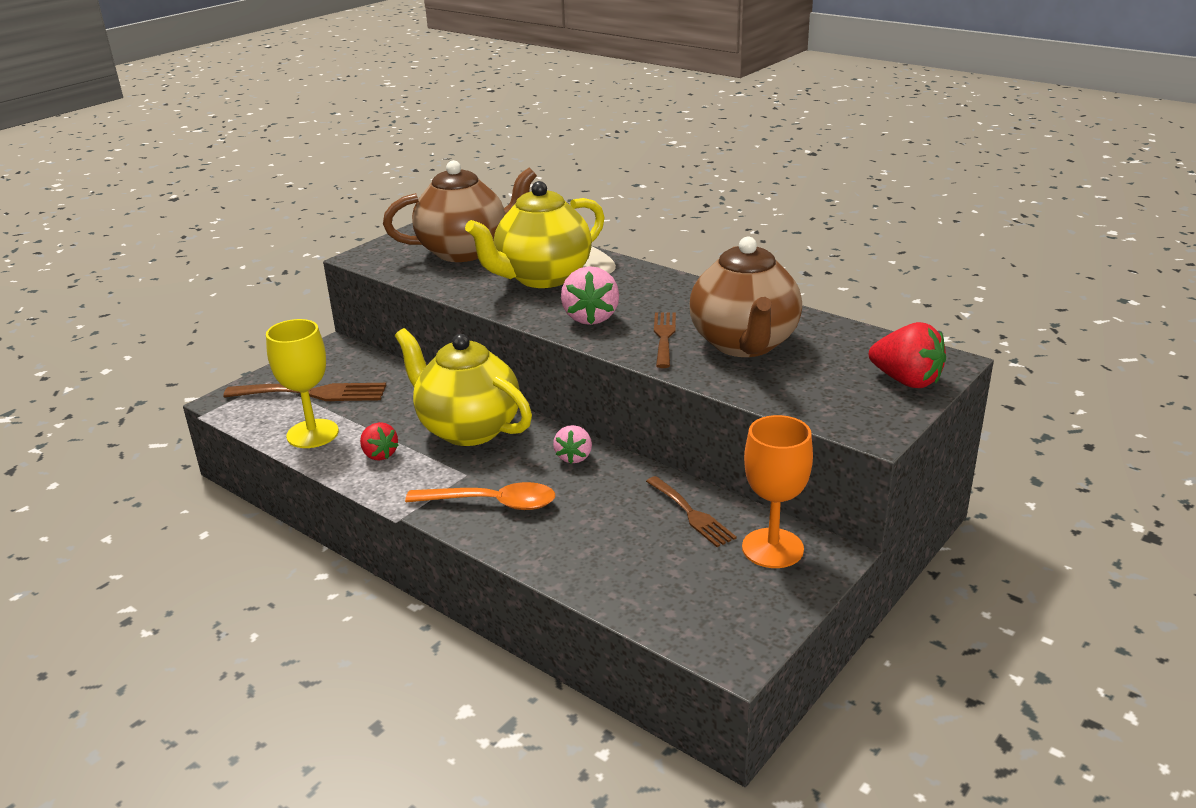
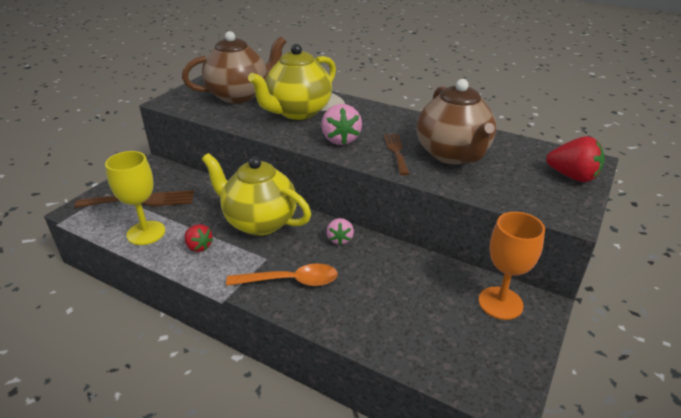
camera: 10 degrees left, 5 degrees up
(691, 514) = (435, 279): brown fork -> none

